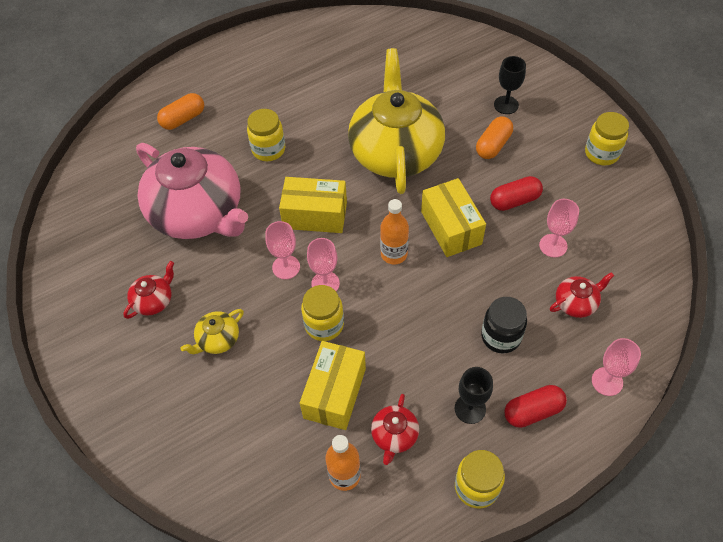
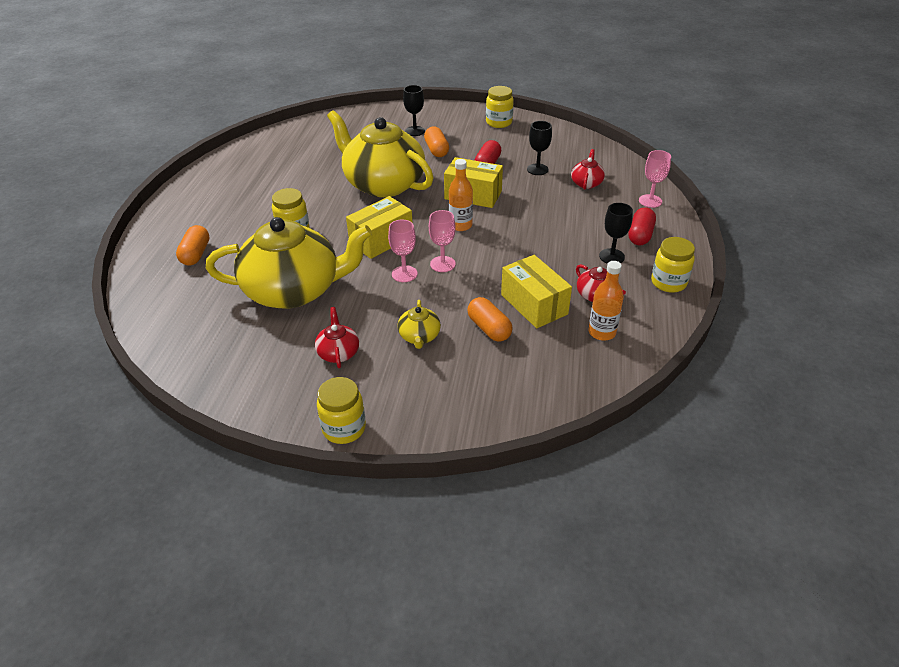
camera: 50 degrees left, 15 degrees down
(198, 213) = (294, 290): pink teapot -> yellow teapot
(271, 382) = (489, 328): none -> orange capsule
(324, 325) = (474, 281): yellow jar -> yellow jar (344, 428)
(501, 336) = (575, 219): black jar -> none
(553, 245) = (537, 169): pink goblet -> black goblet

